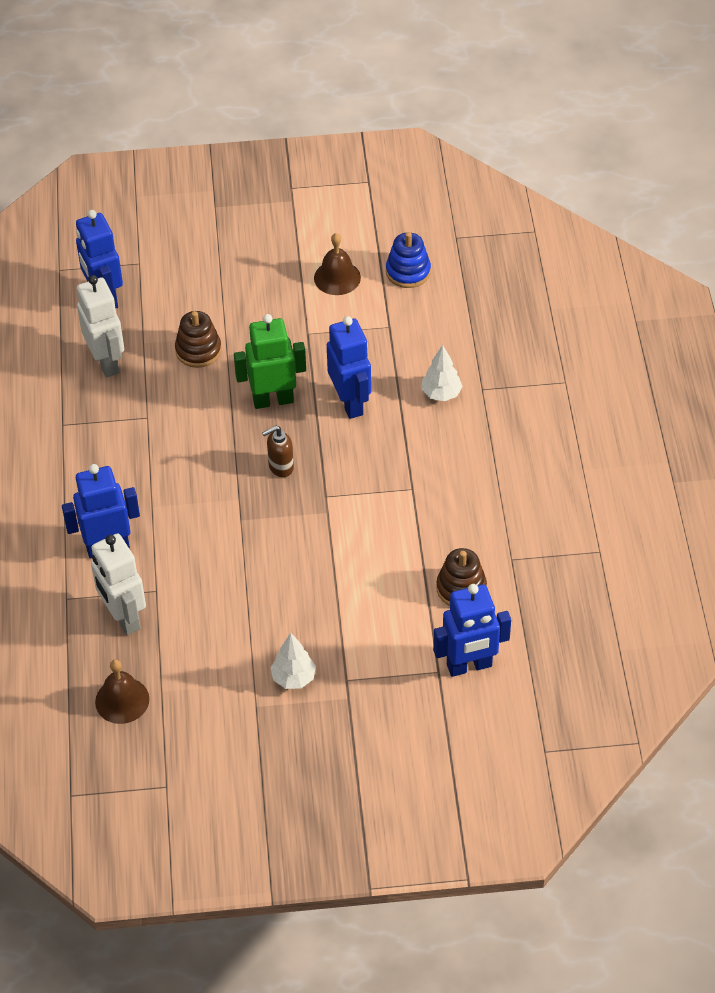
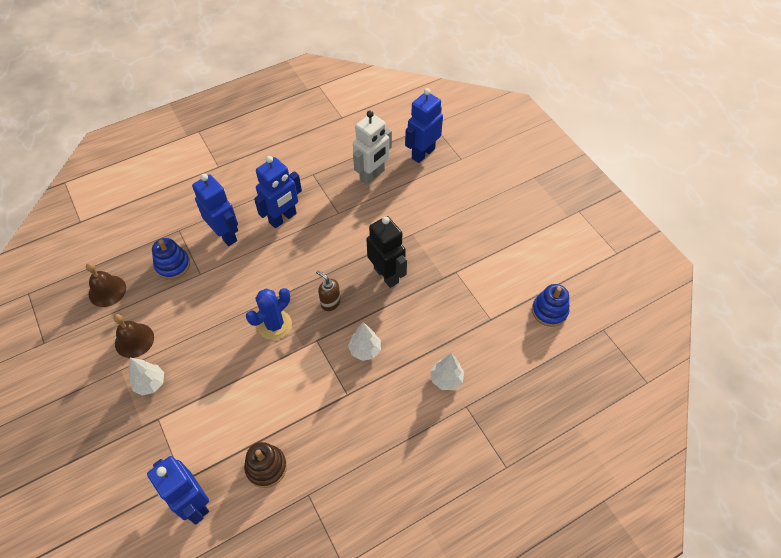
camera: 65 degrees right, 5 degrees up
(123, 617) = (173, 265): white robot -> blue stacking toy
(198, 350) = (407, 217): brown stacking toy -> none
(273, 400) = (386, 275): green robot -> black robot
(280, 531) = (274, 325): none -> blue cactus
(337, 277) = (516, 269): brown bell -> brown bell (134, 340)
(350, 403) = (407, 322): blue robot -> blue robot (283, 218)
(364, 454) = (365, 350): none -> white tree

